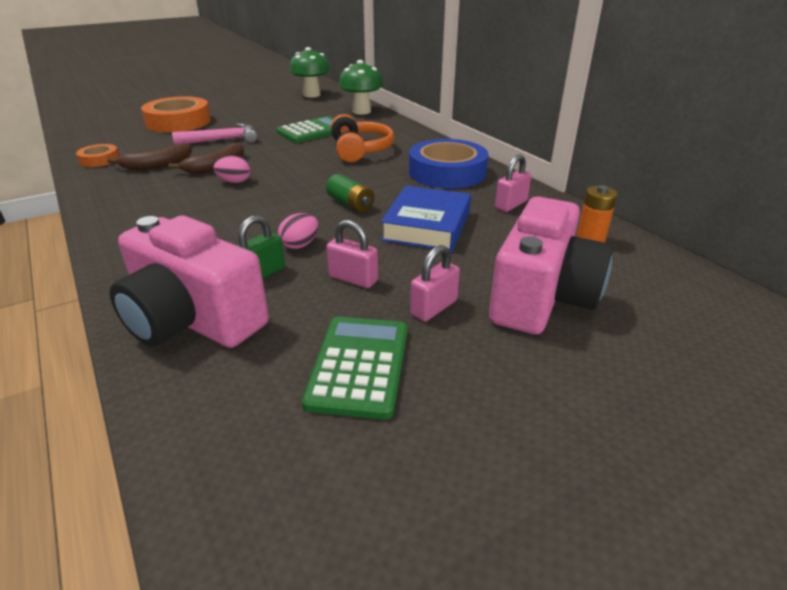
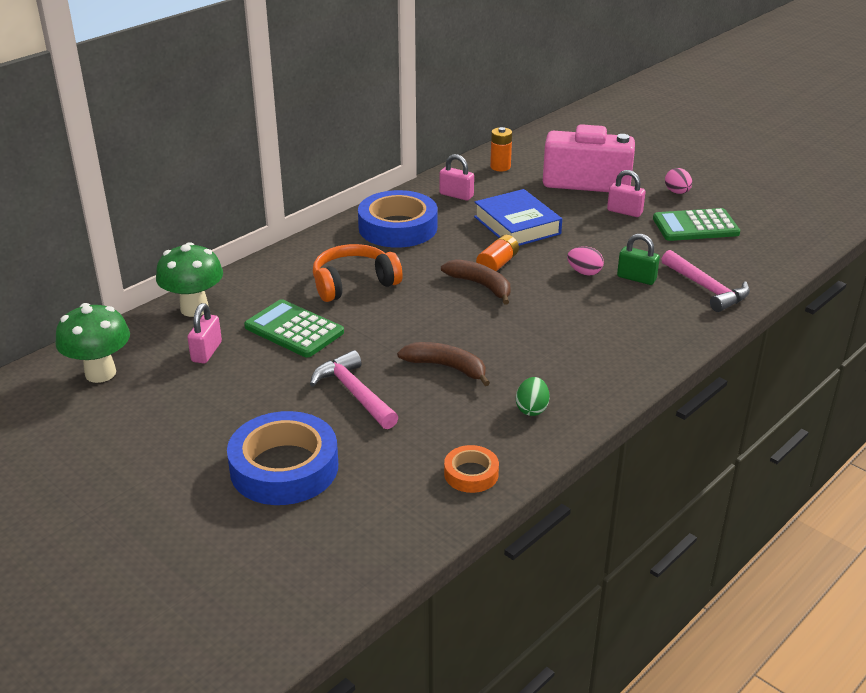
camera: 105 degrees left, 0 degrees up
(130, 185) = (532, 409): none -> green egg
(157, 165) = (463, 414): brown banana -> brown banana (480, 285)
(178, 122) = (284, 467): orange tape -> blue tape
(192, 320) = (706, 288): pink camera -> pink hammer
(234, 182) = (483, 340): pink egg -> pink egg (677, 192)
(351, 204) = (497, 264): green battery -> orange battery
(353, 279) = (614, 242): pink padlock -> pink padlock (206, 352)
(427, 226) = (517, 225): blue book -> blue book turned 60 degrees clockwise

